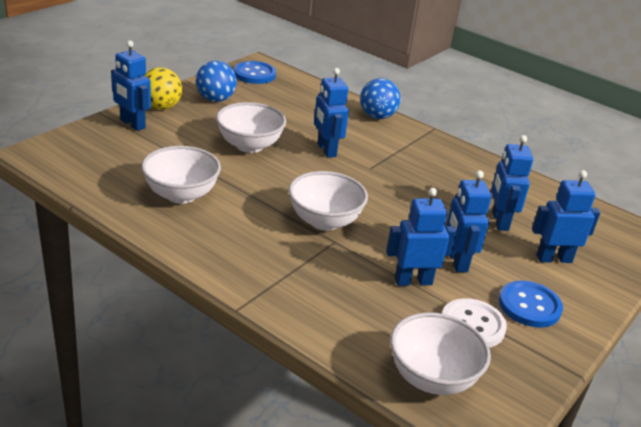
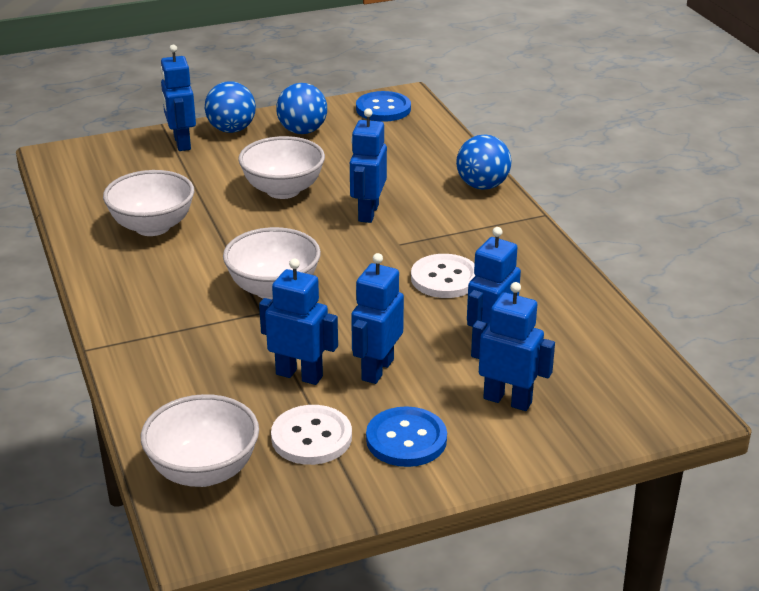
camera: 35 degrees right, 0 degrees up
(161, 107) = (231, 130): yellow ball -> blue ball
(425, 185) = (445, 278): none -> white button

